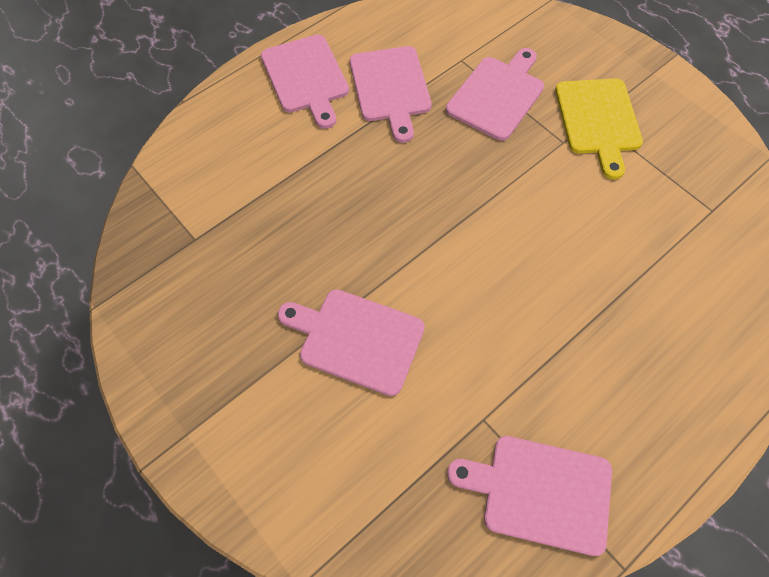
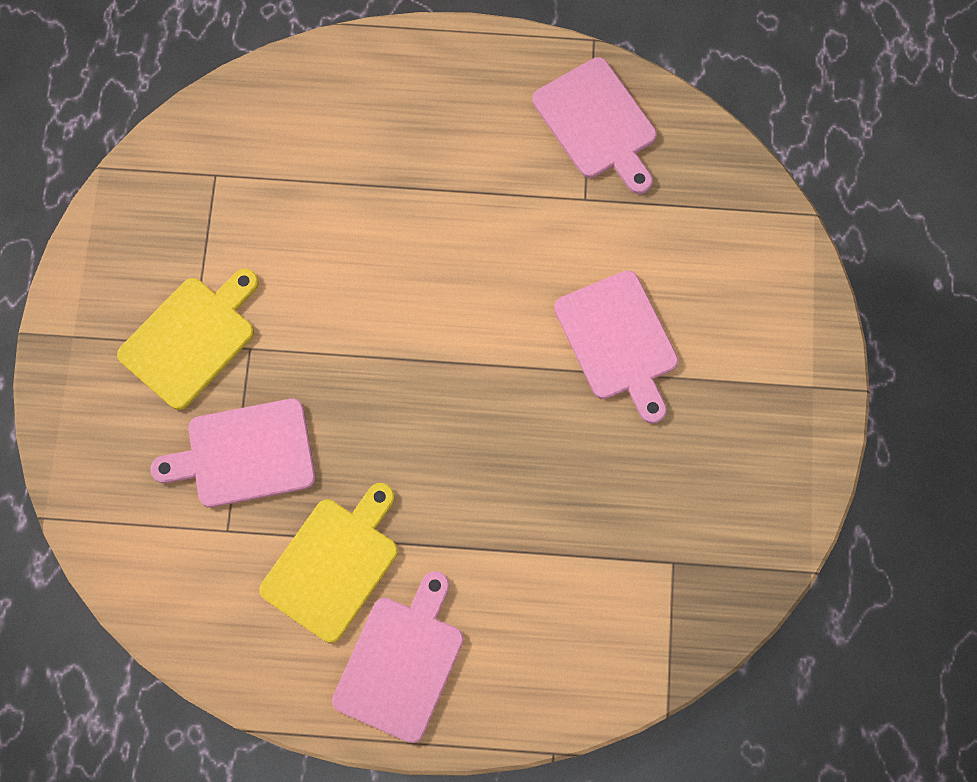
camera: 135 degrees left, 10 degrees up
(390, 88) = (333, 564): pink cutting board -> yellow cutting board

